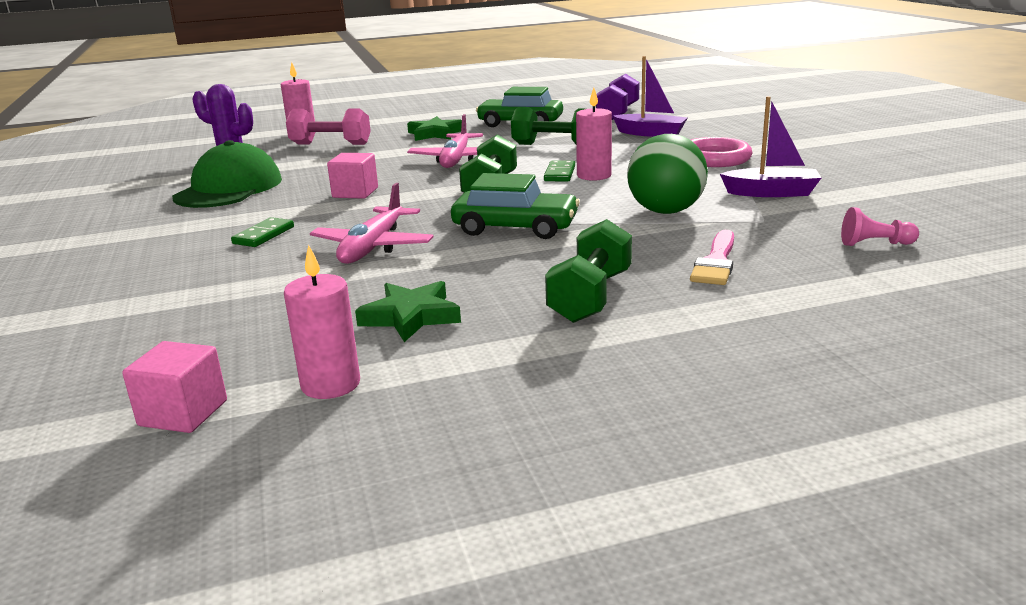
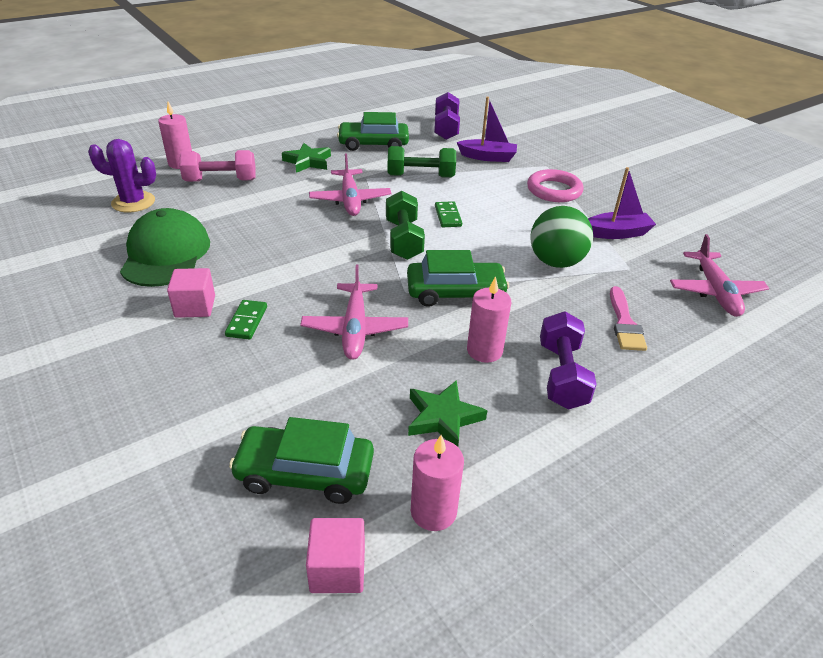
camera: 20 degrees left, 15 degrees up
(219, 341) = (305, 473): none -> green car
(355, 193) = (290, 253): pink cube -> pink cube (195, 306)
(591, 297) = (562, 375): green dumbbell -> purple dumbbell
(594, 175) = (476, 217): pink candle -> pink candle (484, 351)
(874, 244) = (714, 291): pink pawn -> pink plane

